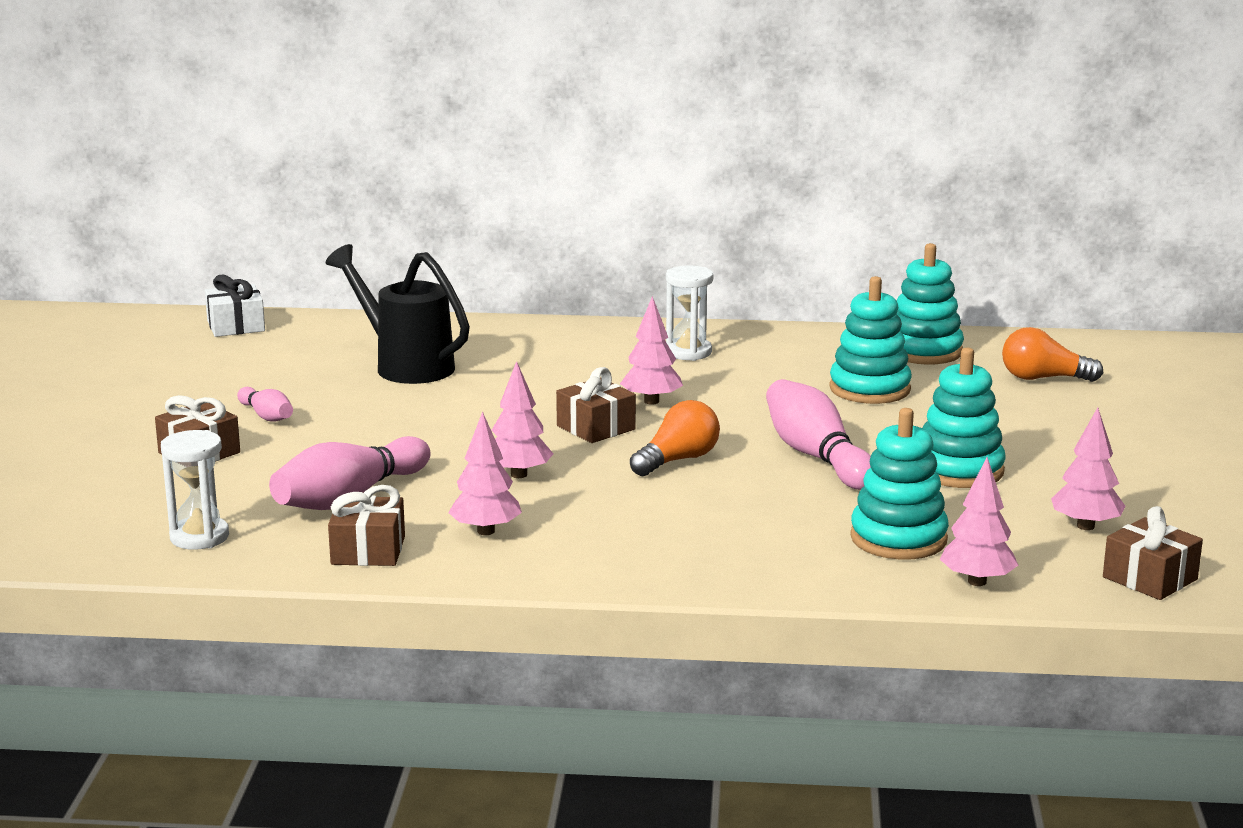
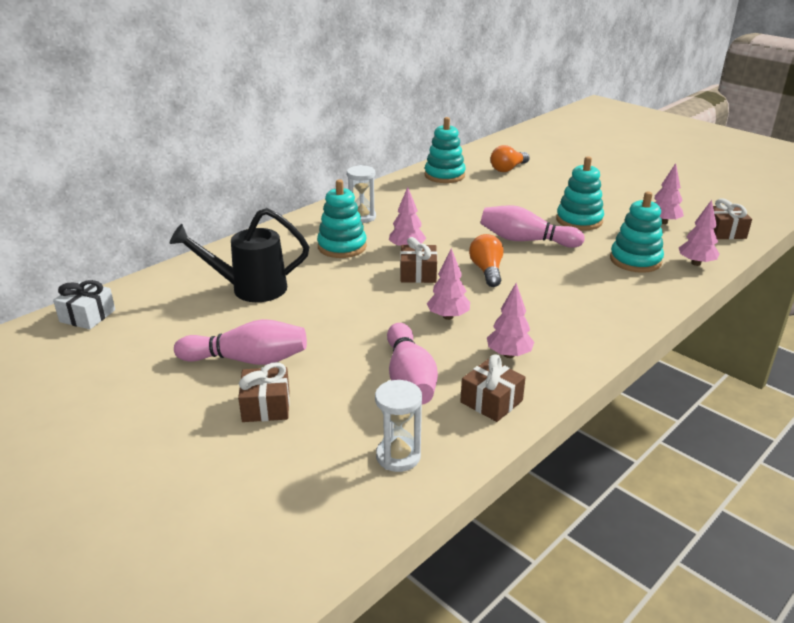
camera: 50 degrees left, 10 degrees up
(266, 416) = (247, 360): pink bowling pin -> pink bowling pin, size x1.87
(869, 389) = (468, 201): turquoise stacking toy -> turquoise stacking toy (342, 247)

